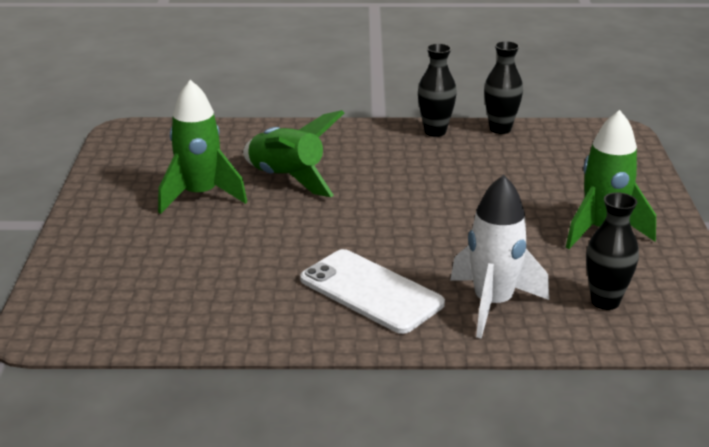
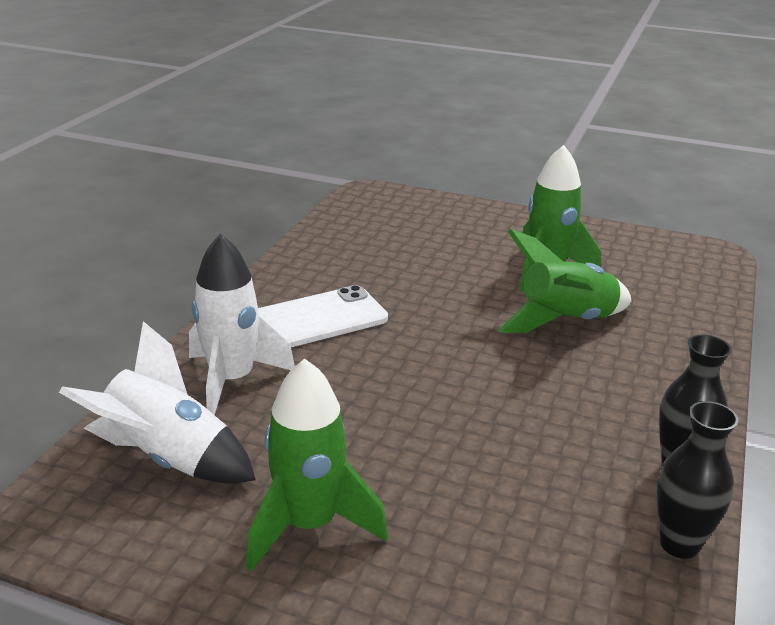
camera: 110 degrees right, 0 degrees up
(605, 301) = (167, 458): black vase -> white rocket

